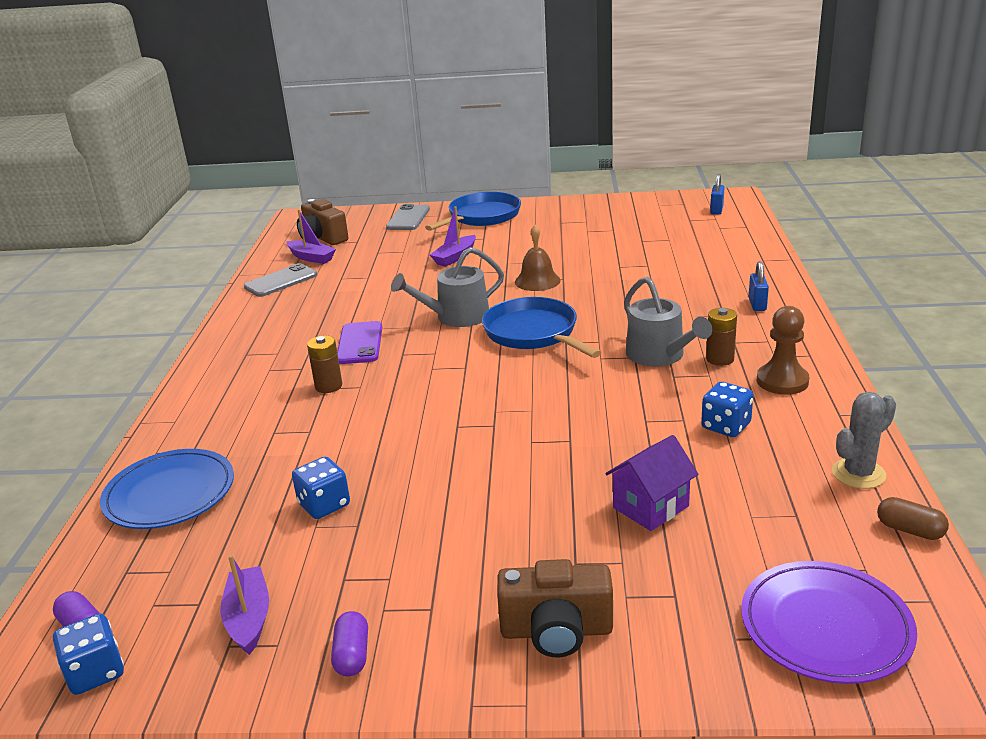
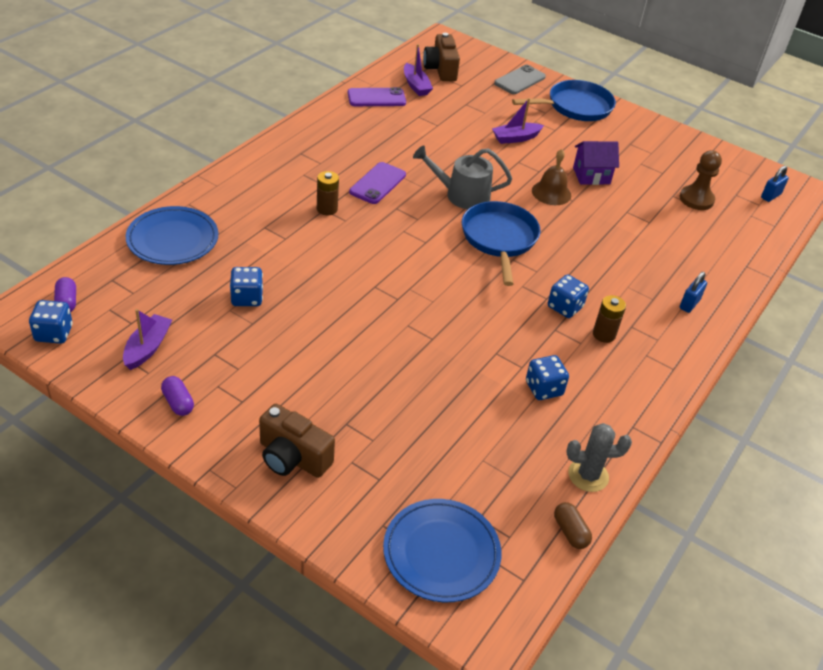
camera: 25 degrees right, 15 degrees up
(281, 281) = (376, 98): grey phone -> purple phone
(352, 655) = (178, 403): purple capsule -> purple capsule turned 60 degrees counterclockwise
(651, 507) = (429, 415): purple house -> purple house (591, 175)
(659, 355) = (565, 307): grey watering can -> blue dice
(782, 381) = (625, 378): brown pawn -> brown pawn (696, 199)
(825, 627) = (441, 553): purple plate -> blue plate

